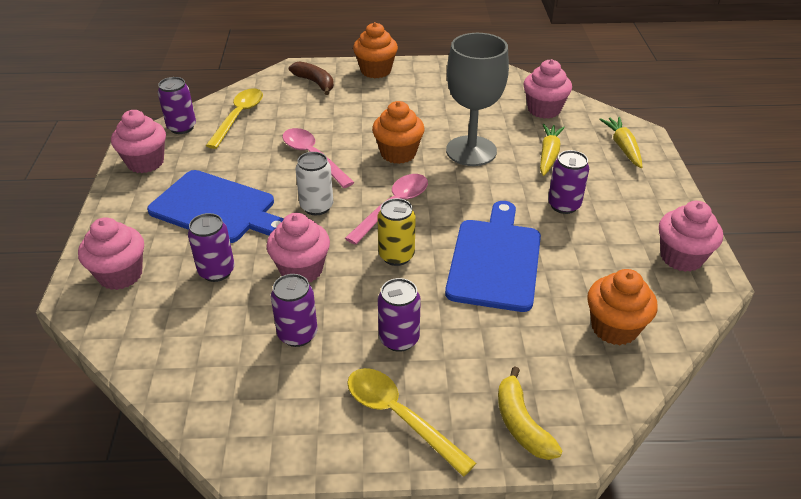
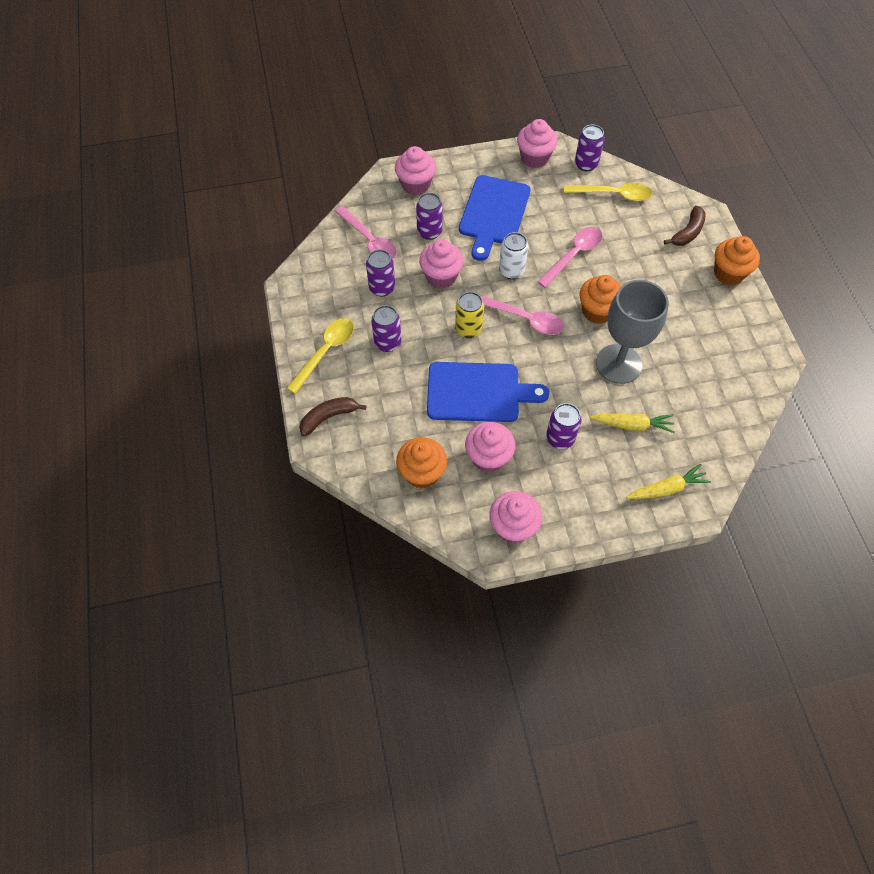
camera: 80 degrees right, 20 degrees up
(201, 339) = (369, 241): none -> pink spoon
(521, 424) = (329, 417): yellow banana -> brown banana
(544, 109) = (711, 419): pink cupcake -> pink cupcake (488, 457)

